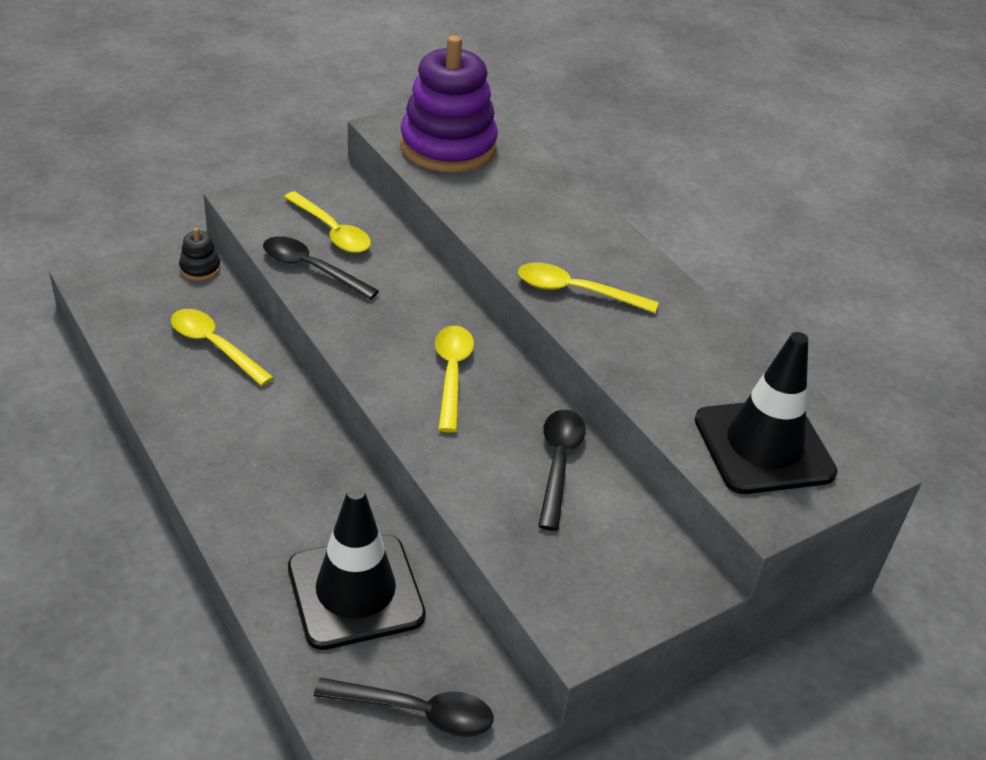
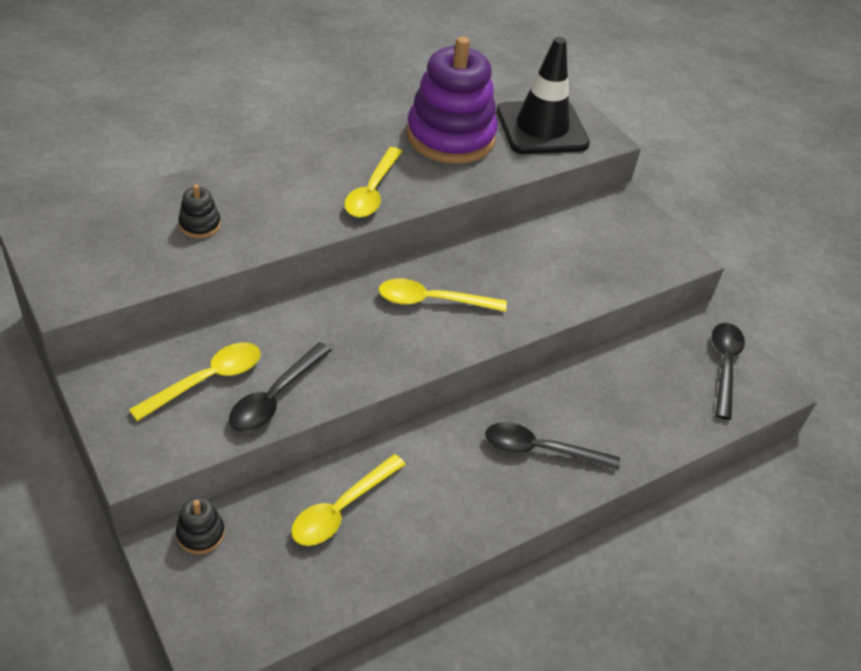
camera: 90 degrees left, 5 degrees up
(355, 592) = (632, 397): black traffic cone -> none
(448, 147) = (119, 252): purple stacking toy -> purple stacking toy (450, 137)
(493, 185) = (200, 225): none -> black stacking toy
(559, 463) = (528, 249): black spoon -> black spoon (540, 450)

